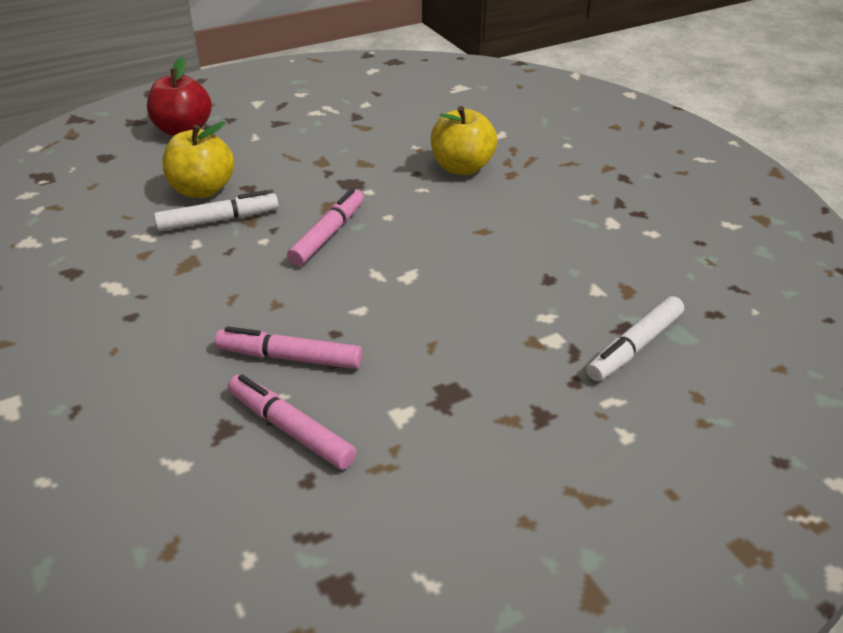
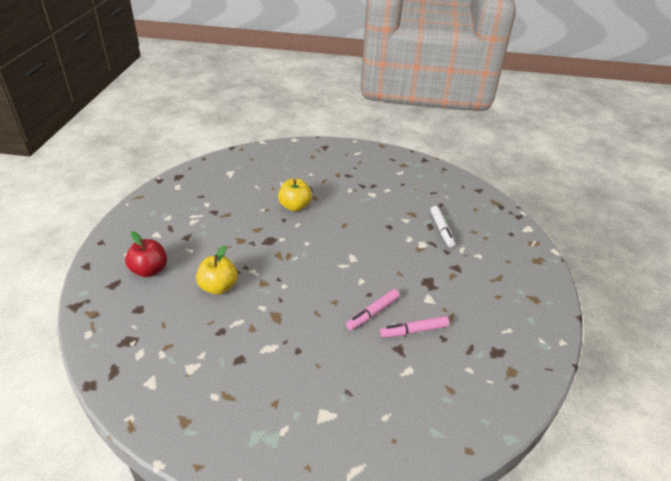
camera: 55 degrees left, 0 degrees up
(218, 220) = (251, 292): white marker -> none
(328, 234) = (301, 265): pink marker -> none

